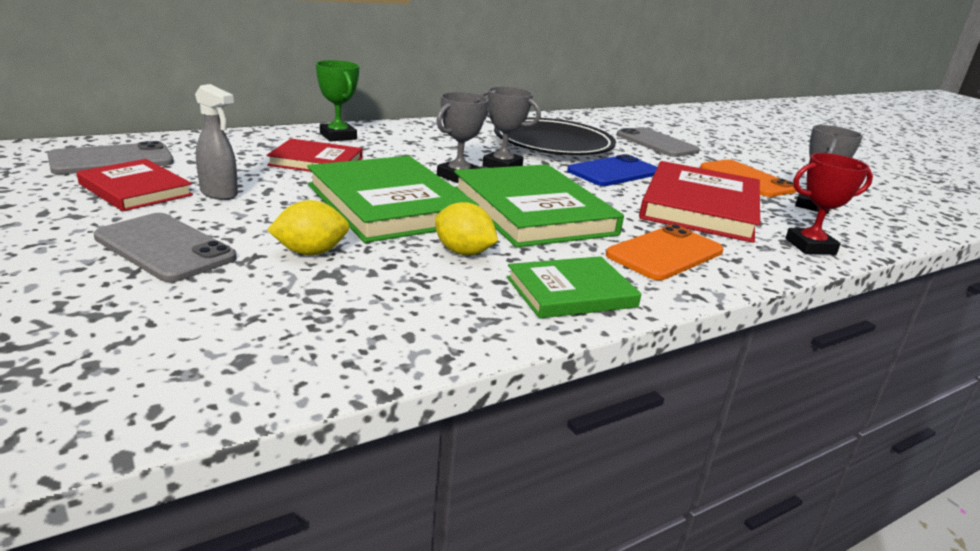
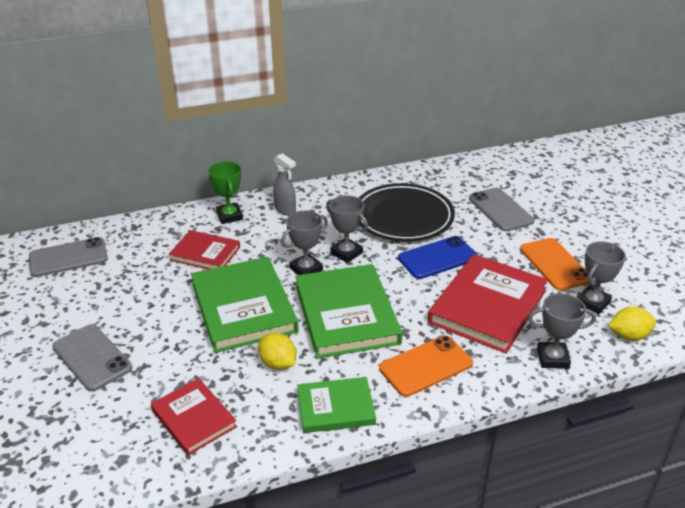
camera: 15 degrees right, 10 degrees up
(136, 189) = (80, 293): red book -> red book (194, 418)
(219, 194) = (132, 297): grey spray bottle -> grey spray bottle (285, 210)
(310, 252) = (178, 363): yellow lemon -> yellow lemon (628, 336)
(810, 246) = (552, 358): red trophy -> grey trophy

